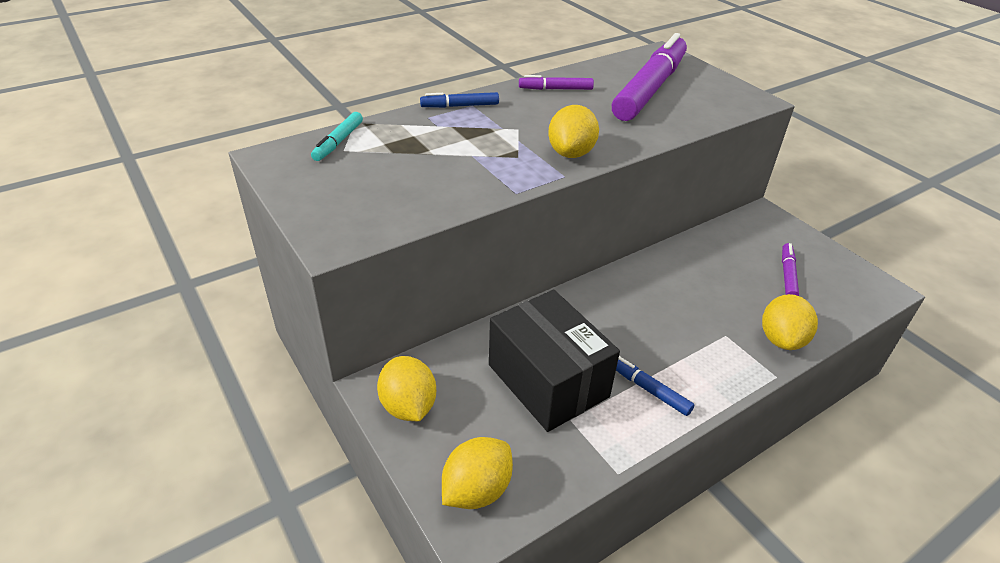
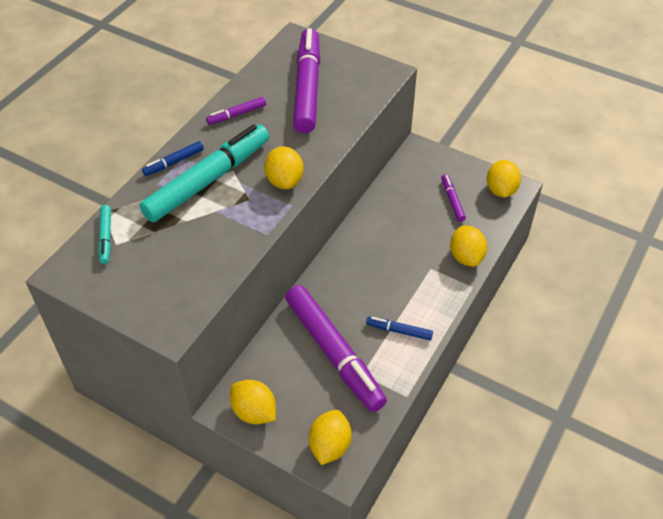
camera: 25 degrees left, 10 degrees up
(484, 129) = (208, 180): none -> turquoise marker
(548, 380) = (334, 353): black box -> purple marker
(860, 285) = (501, 190): none -> yellow lemon

